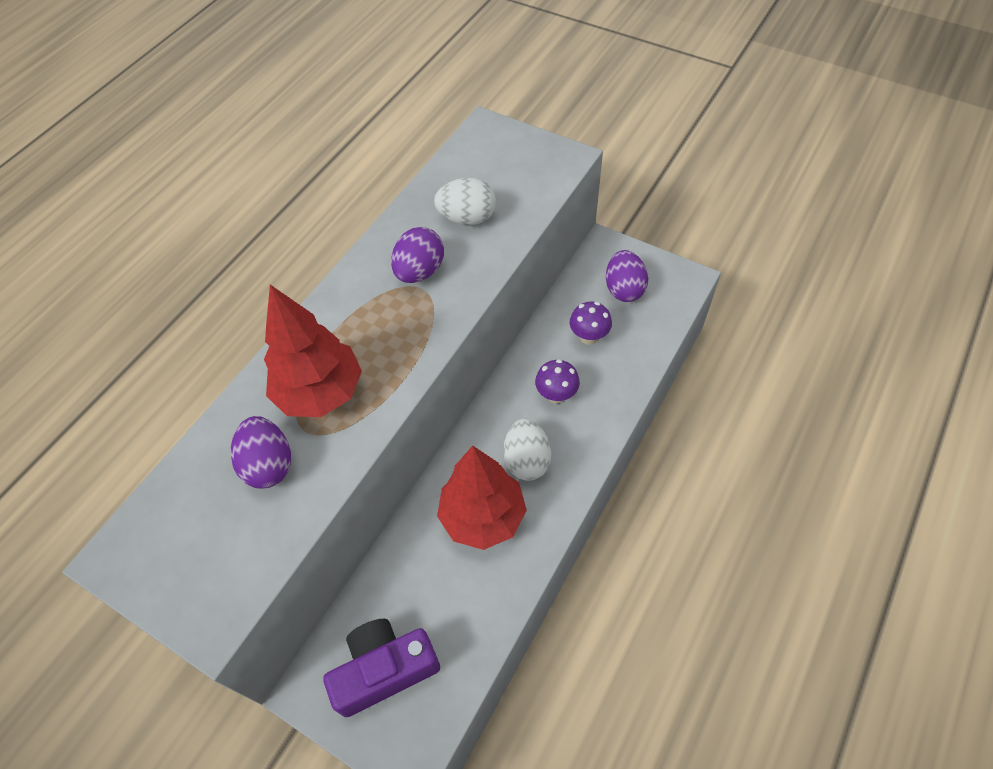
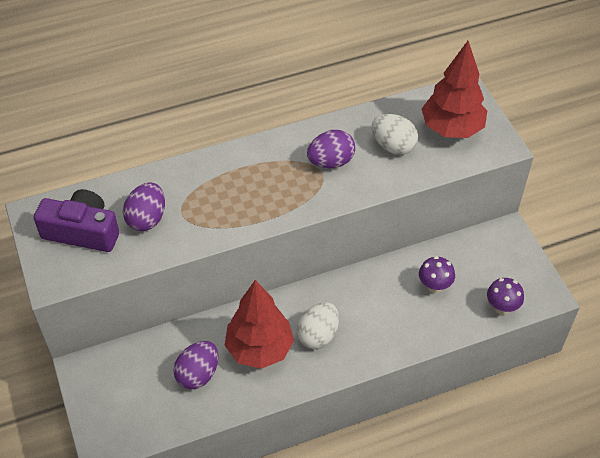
camera: 35 degrees right, 5 degrees down
(321, 392) = (208, 197): red tree -> red tree (452, 129)
(384, 670) = (129, 390): purple camera -> purple camera (82, 232)
(556, 395) = (375, 309): purple mushroom -> purple mushroom (501, 307)
(624, 289) = (492, 271): purple egg -> purple egg (198, 374)

